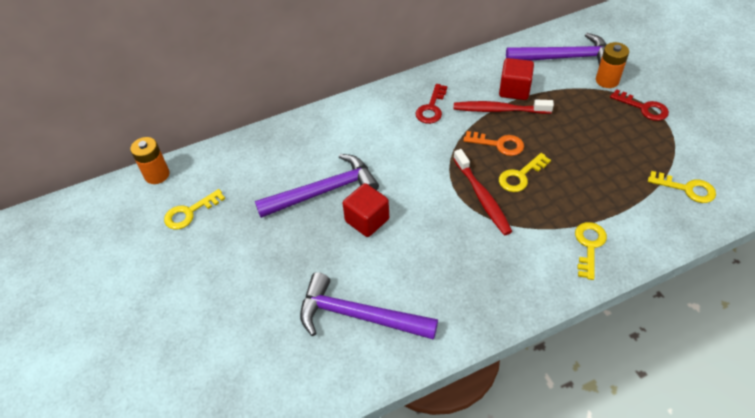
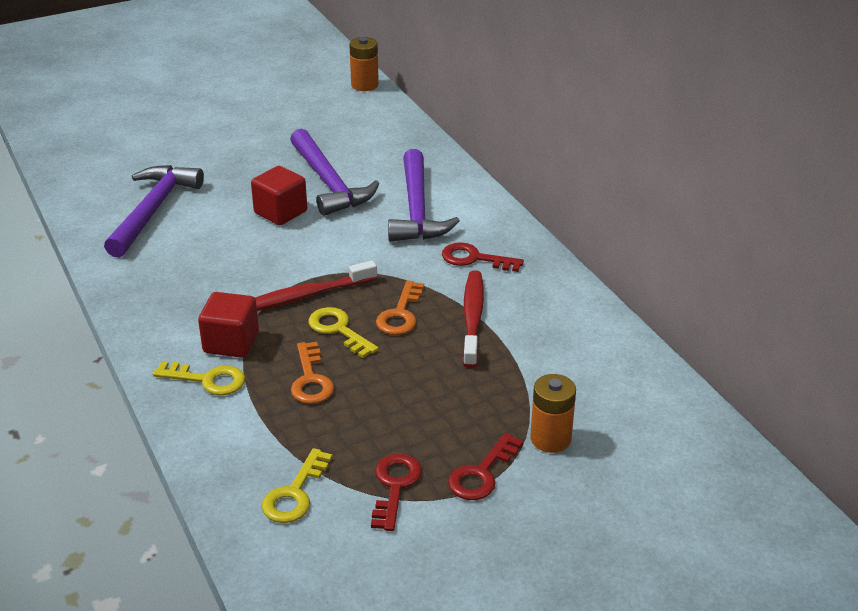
camera: 85 degrees right, 15 degrees down
(190, 212) = (309, 108): yellow key -> none
(514, 90) = (518, 335): red cube -> red cube (231, 343)
(564, 58) = (606, 395): purple hammer -> purple hammer (416, 209)
(577, 187) = (311, 380): none -> orange key
(665, 144) = (394, 486): none -> red key

